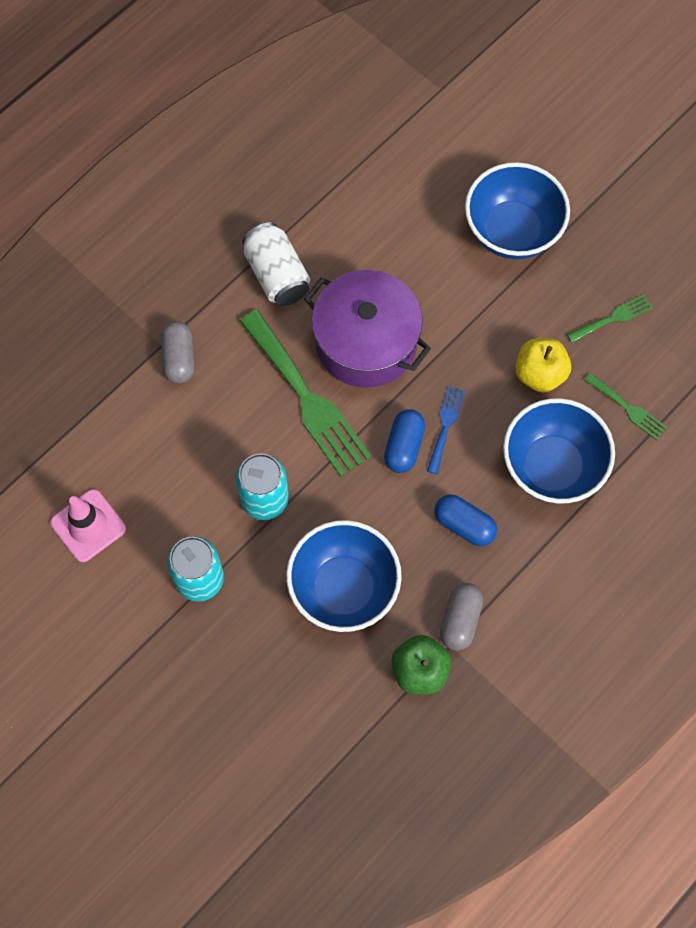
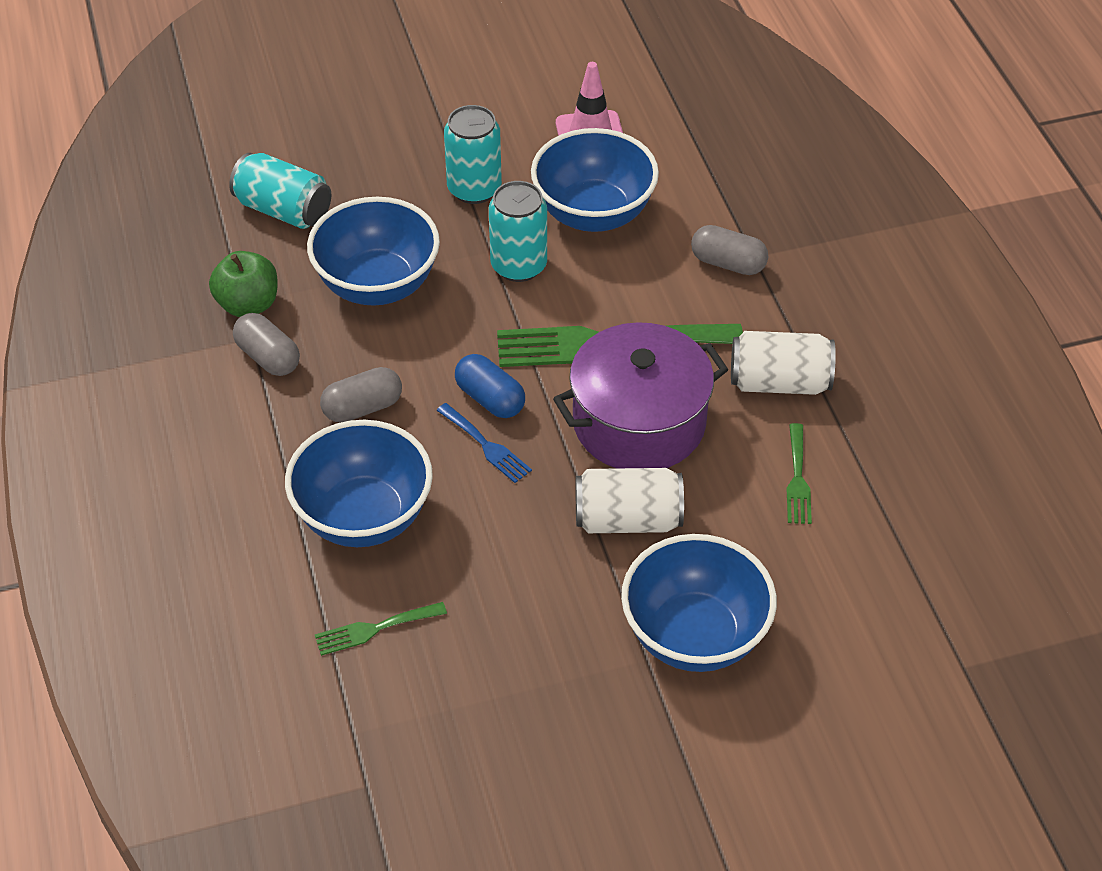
camera: 120 degrees right, 20 degrees down
(178, 476) = (593, 214): none -> blue bowl
(307, 712) = (283, 210): none -> turquoise can
(450, 309) = (628, 519): none -> white can
(464, 525) = (362, 408): blue capsule -> grey capsule
(539, 374) = (483, 564): yellow apple -> none
(613, 318) = (501, 680): green fork -> green fork (797, 479)

